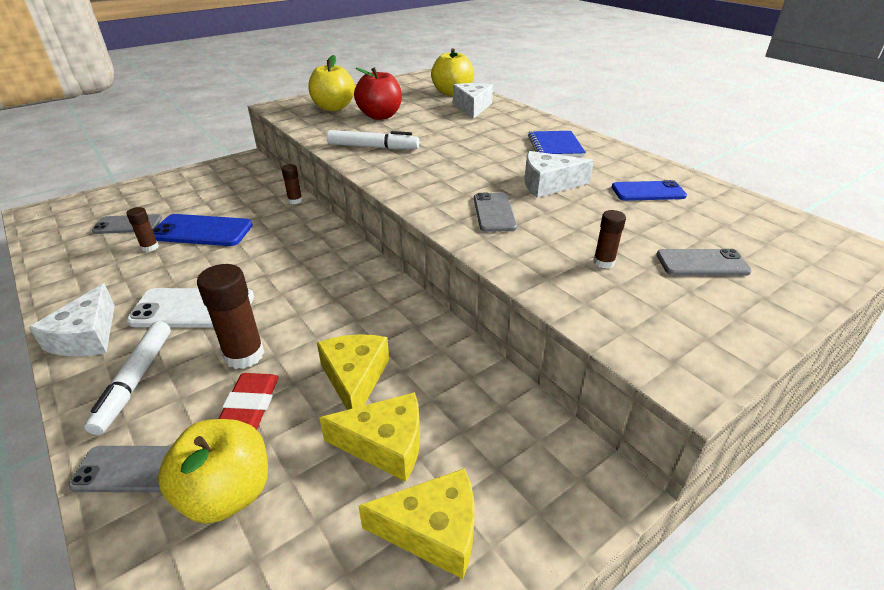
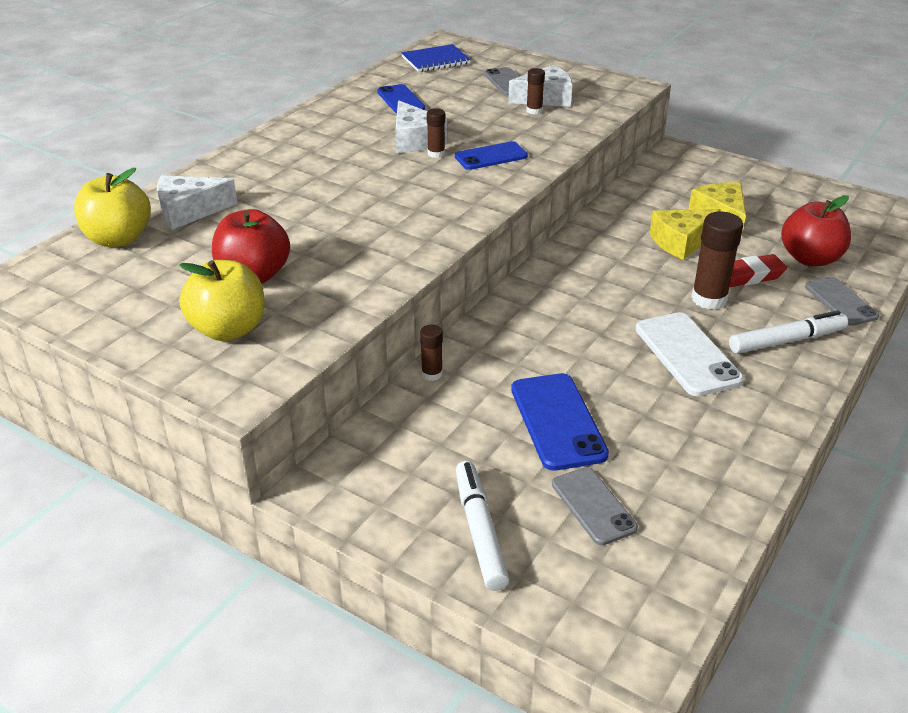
camera: 110 degrees left, 0 degrees up
(87, 336) = (779, 401): white cheese -> white cheese (545, 98)
(150, 247) = (623, 448): brown glue stick -> brown glue stick (436, 153)
(227, 493) = (810, 259): yellow apple -> red apple
(373, 147) = (376, 251): white marker -> white marker (480, 531)
(433, 531) = (754, 191): yellow cheese -> none
(494, 212) = (491, 156): grey phone -> blue phone
(555, 146) = (312, 145): blue notebook -> blue notebook (435, 60)

